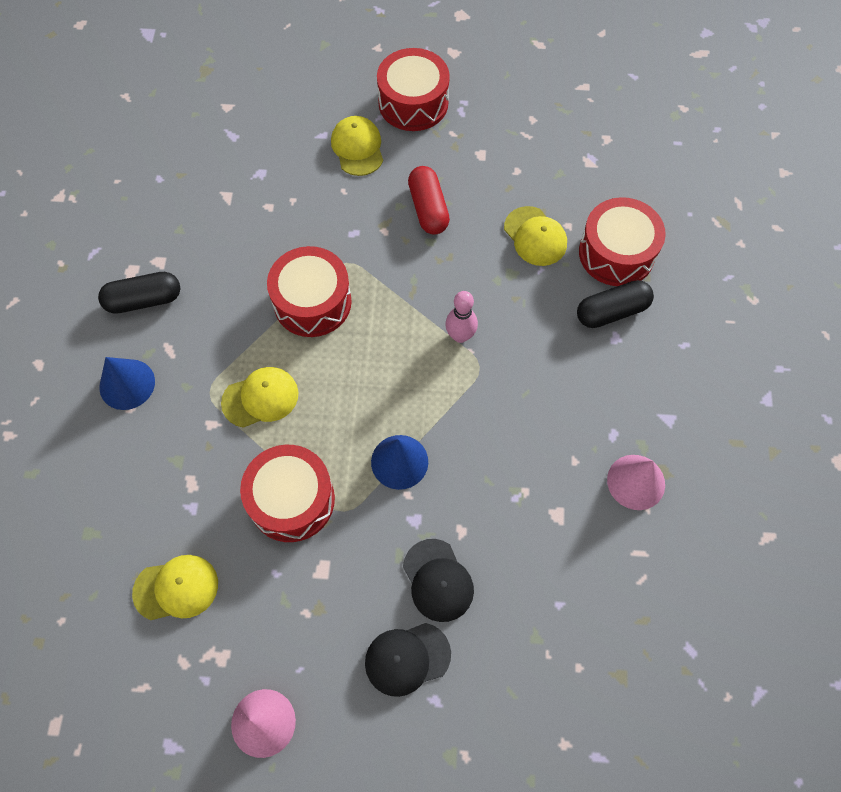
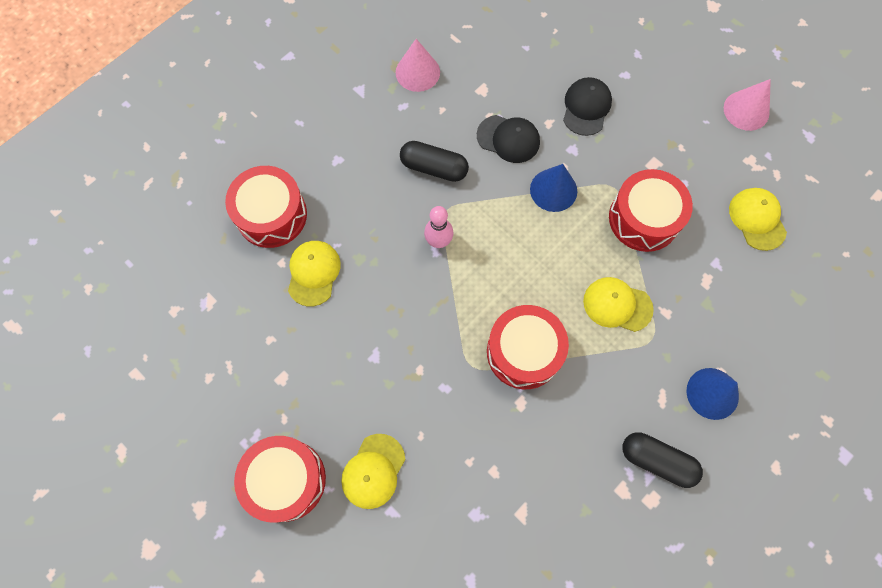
camera: 140 degrees left, 5 degrees up
(176, 588) = (757, 219): yellow cap -> yellow cap turned 45 degrees clockwise
(407, 658) = (637, 83): black cap -> black cap (508, 139)
(428, 208) = (369, 362): red capsule -> none
(612, 311) = (320, 178): black capsule -> black capsule (434, 167)

